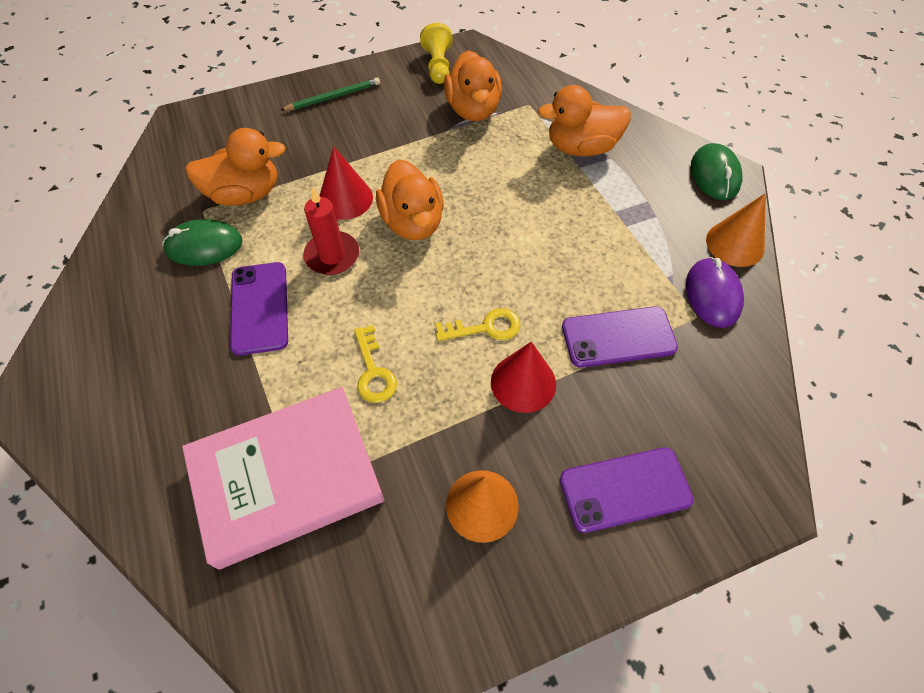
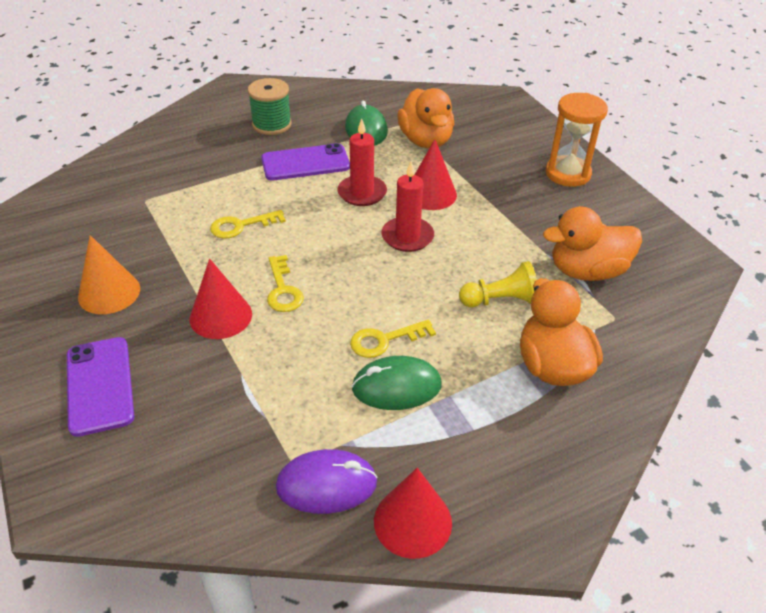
camera: 85 degrees right, 15 degrees down
(157, 346) = (271, 124): none -> green spool
(287, 479) = (155, 193): pink book -> none
(333, 97) = (567, 173): green pencil -> orange hourglass
(413, 222) = (407, 237): orange duck -> red candle
(438, 66) = (652, 240): yellow pawn -> yellow pawn (500, 300)
(555, 249) = (385, 340): none -> yellow key
(618, 337) = (268, 389): purple phone -> none
(714, 175) = (541, 513): green mouse -> green mouse (396, 386)
(735, 244) = (412, 521): orange cone -> red cone

